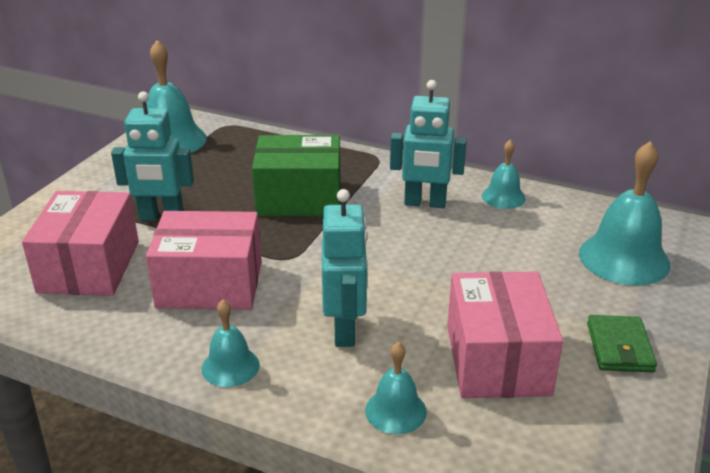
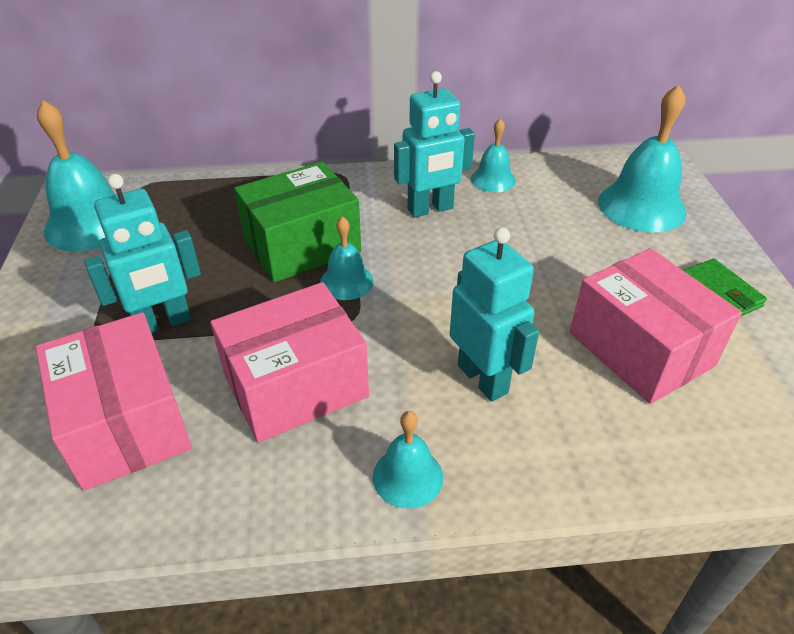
camera: 30 degrees left, 10 degrees up
(395, 411) = (609, 447): turquoise bell -> turquoise bell (346, 282)

